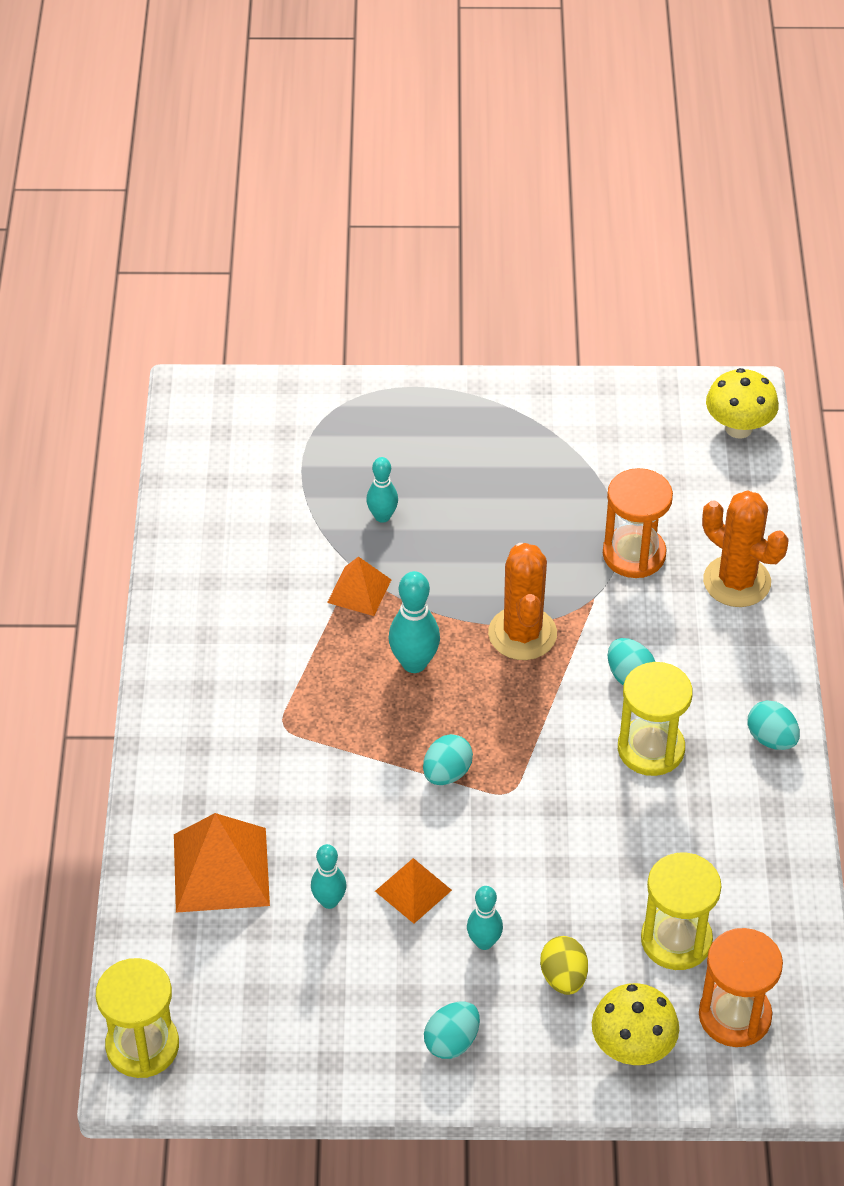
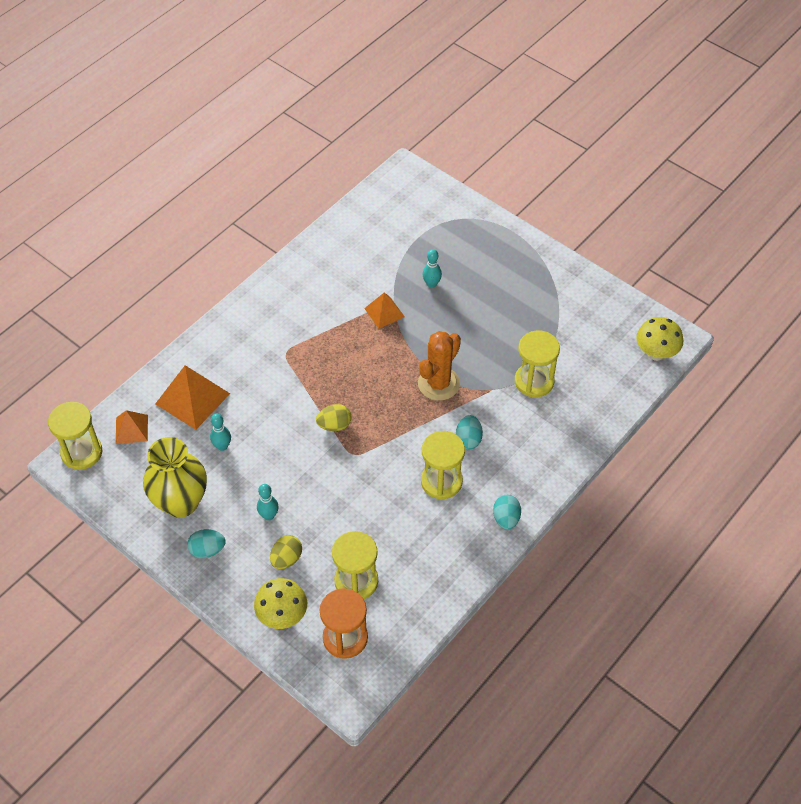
camera: 40 degrees right, 5 degrees up
(351, 1010) = (181, 502): none -> yellow vase
(413, 890) = (263, 468): orange pyramid -> orange pyramid (131, 429)
(414, 663) = (374, 363): turquoise bowling pin -> none
(447, 773) = (334, 425): turquoise egg -> yellow egg
(634, 554) = (534, 381): orange hourglass -> yellow hourglass
(737, 581) = (572, 429): orange cactus -> none

